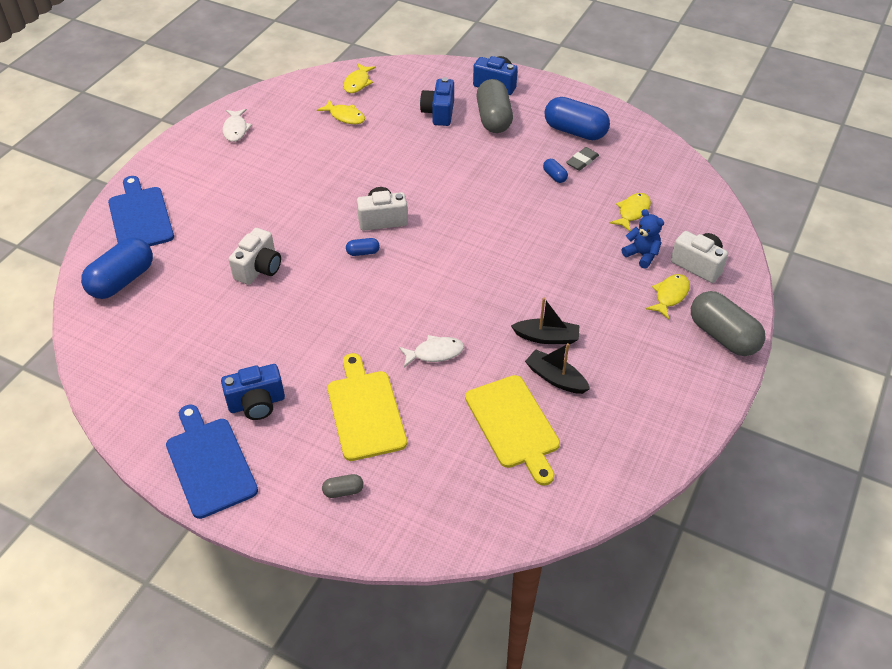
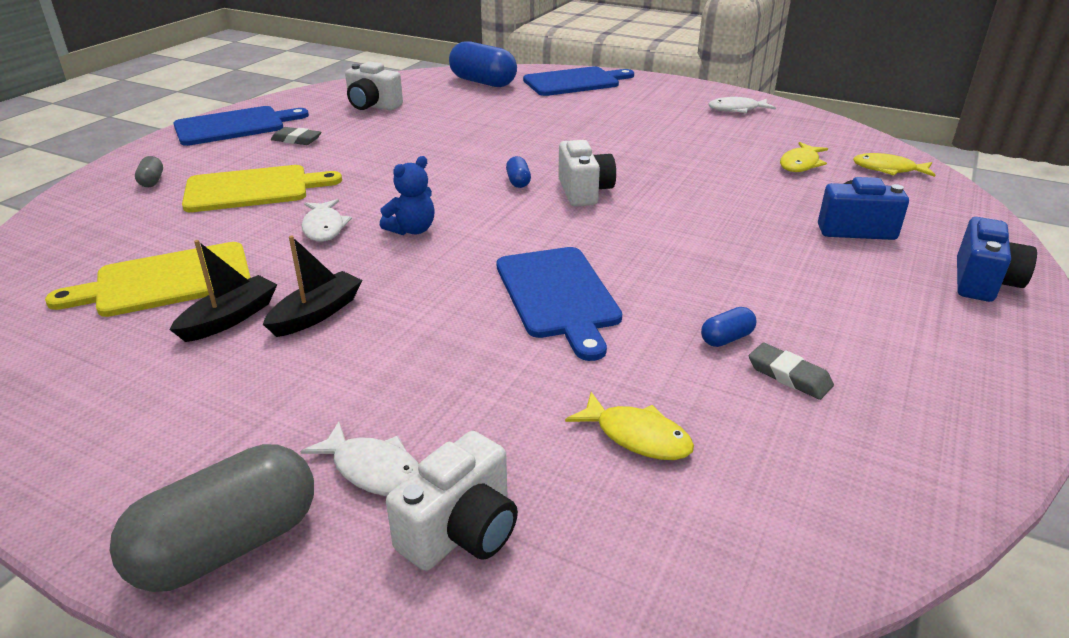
camera: 90 degrees right, 15 degrees down
(257, 403) = (296, 140): blue camera -> grey eraser
(259, 268) = (494, 131): white camera -> white camera (373, 106)
(493, 119) = (871, 278): grey capsule -> none
(519, 234) = (558, 296): none -> blue cutting board
(546, 337) = (317, 314): black boat -> black boat turned 150 degrees counterclockwise
(575, 131) = (889, 372): blue capsule -> none
(642, 255) = (500, 439): blue teddy bear -> blue teddy bear (412, 230)
(670, 295) = (373, 470): yellow fish -> white fish

